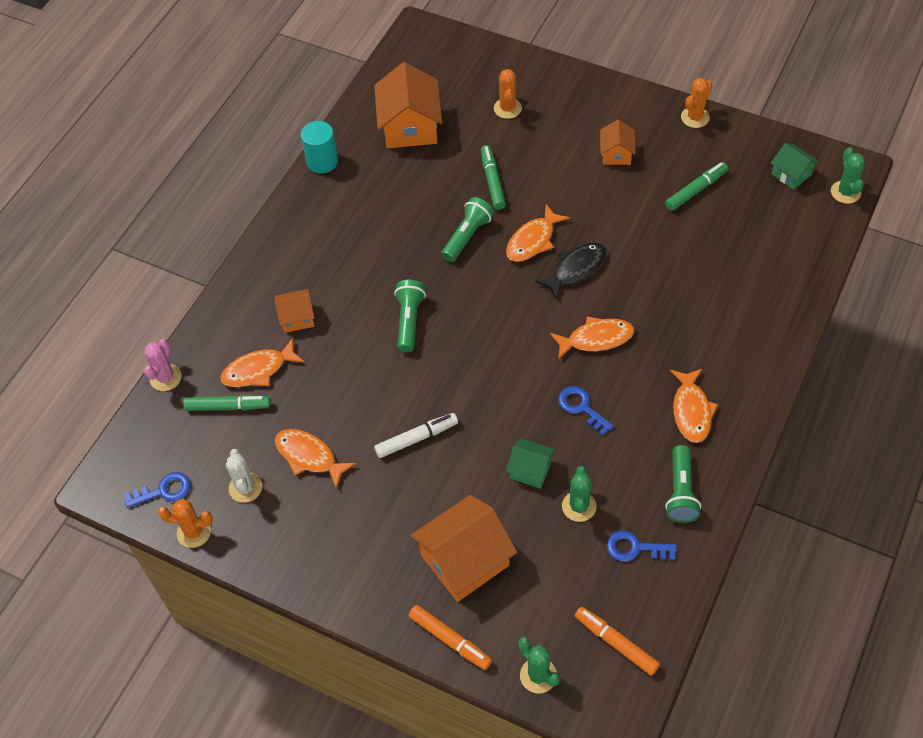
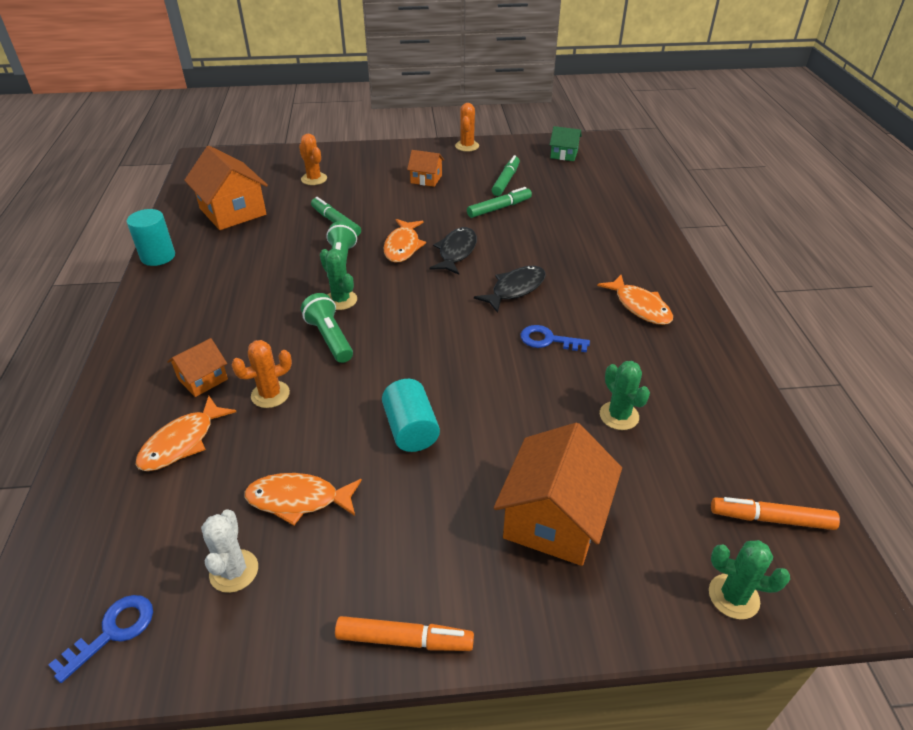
camera: 35 degrees left, 15 degrees down
(165, 378) = (57, 498): pink cactus -> none
(194, 532) = (186, 663): orange cactus -> orange cactus (270, 394)
(228, 407) = (161, 494): green marker -> green marker (499, 208)
(245, 487) = (234, 571): white cactus -> white cactus turned 45 degrees clockwise
(416, 438) = (411, 429): white marker -> turquoise cylinder
(450, 640) = (609, 613): orange marker -> orange marker (404, 640)
(530, 470) = (547, 406): green house -> none
(596, 339) = (515, 289): orange fish -> black fish
(616, 154) = (426, 179): orange house -> orange house turned 45 degrees counterclockwise
(635, 548) = (701, 426): blue key -> none
(681, 492) = (692, 365): green flashlight -> none
(845, 192) = (609, 153): green cactus -> green cactus (341, 300)

